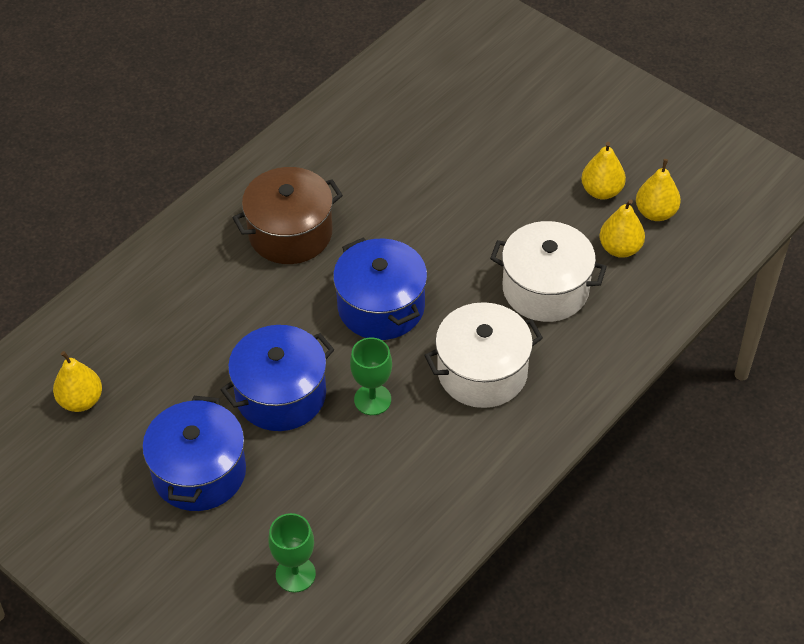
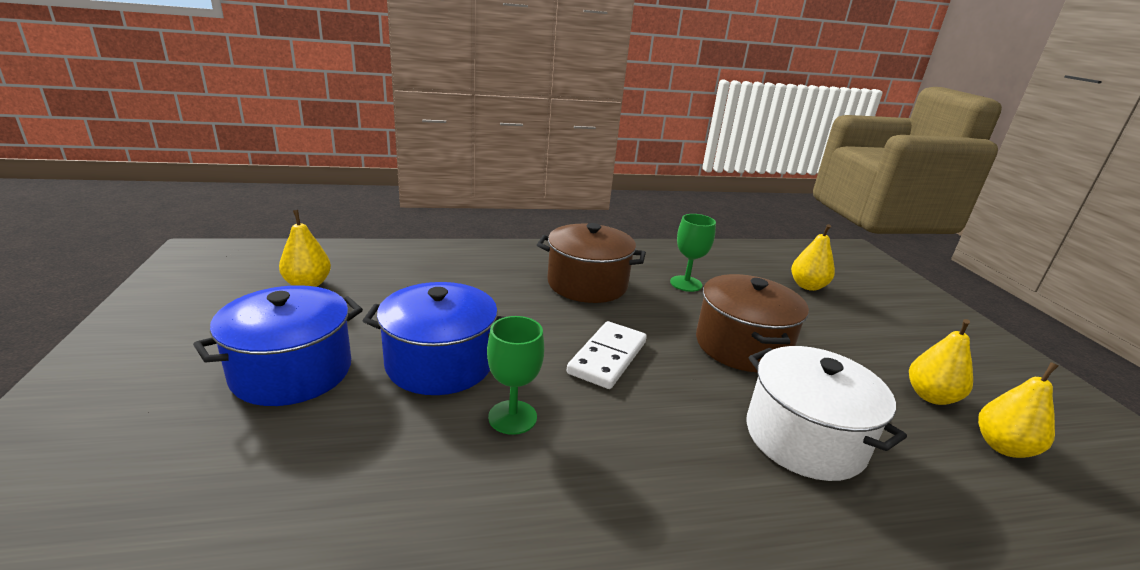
camera: 35 degrees right, 25 degrees down
(295, 574) = (194, 526): green goblet -> green goblet (686, 283)
(381, 306) = (607, 358): blue pot -> white domino
(458, 225) = (742, 346): none -> brown pot
(482, 372) = (658, 468): white pot -> none
(620, 248) = (933, 454): yellow pear -> yellow pear (807, 286)

